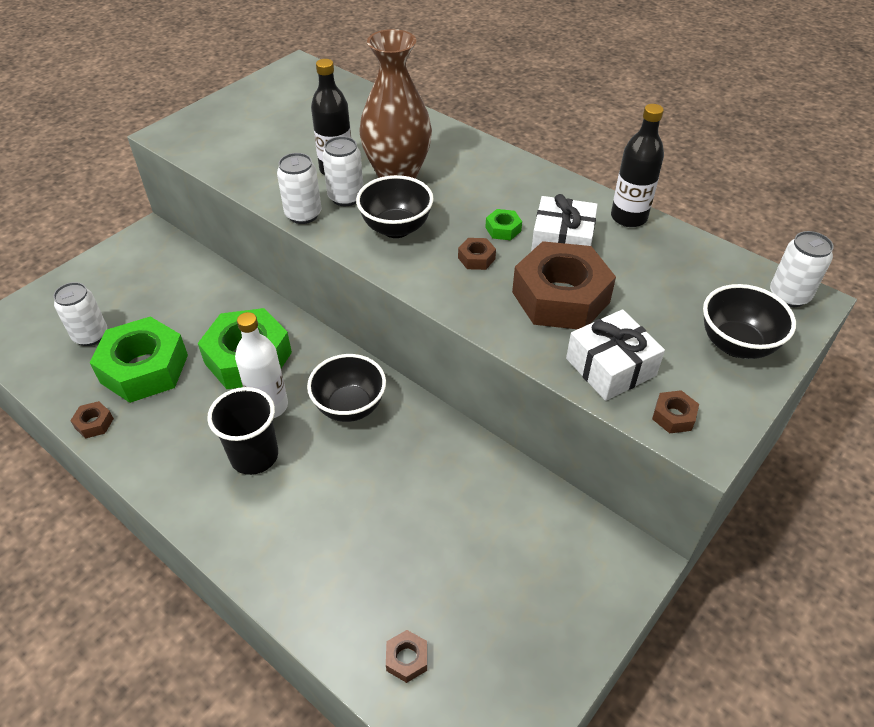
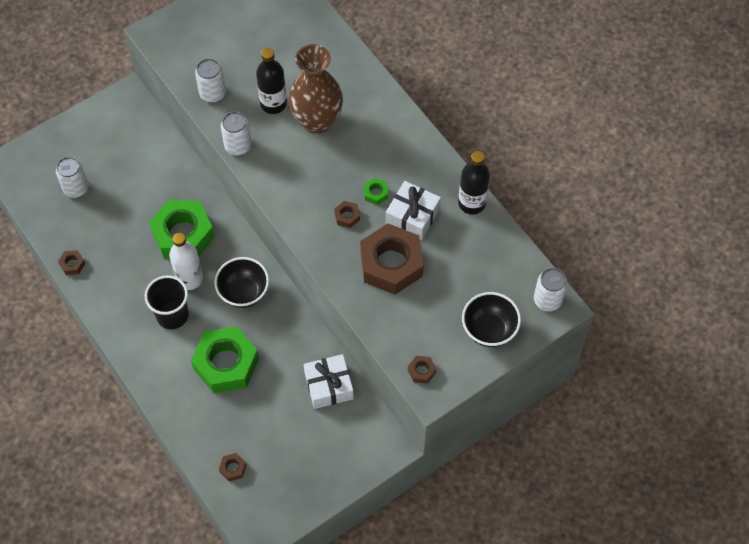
camera: 15 degrees right, 15 degrees up
(144, 368) = (110, 227): green nut -> green nut (226, 364)
(346, 197) = (272, 135): white can -> white can (212, 93)
(396, 228) = (300, 175): black bowl -> none
(610, 367) = (399, 327): white gift -> white gift (329, 386)

